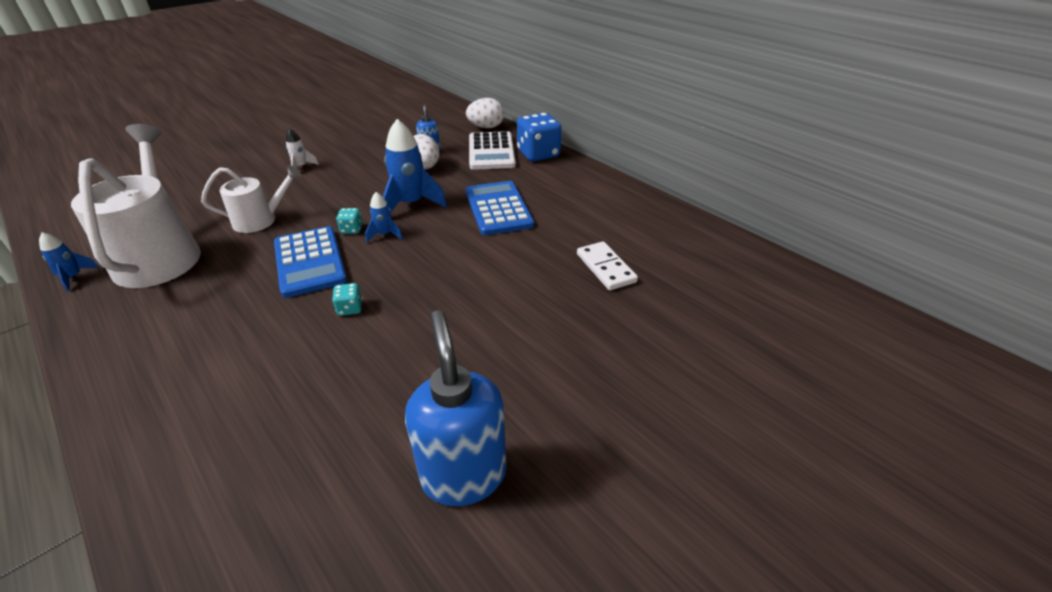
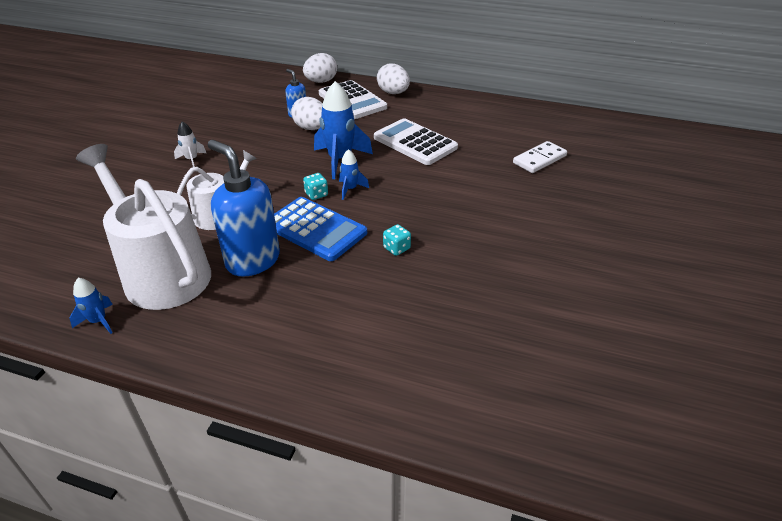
camera: 30 degrees left, 0 degrees up
(464, 475) = (601, 308): blue soap dispenser -> blue soap dispenser (252, 260)
(498, 209) = (415, 143): blue calculator -> white calculator
(538, 154) = (393, 93): blue dice -> white egg
(606, 268) = (539, 159): white domino -> white domino turned 75 degrees counterclockwise

